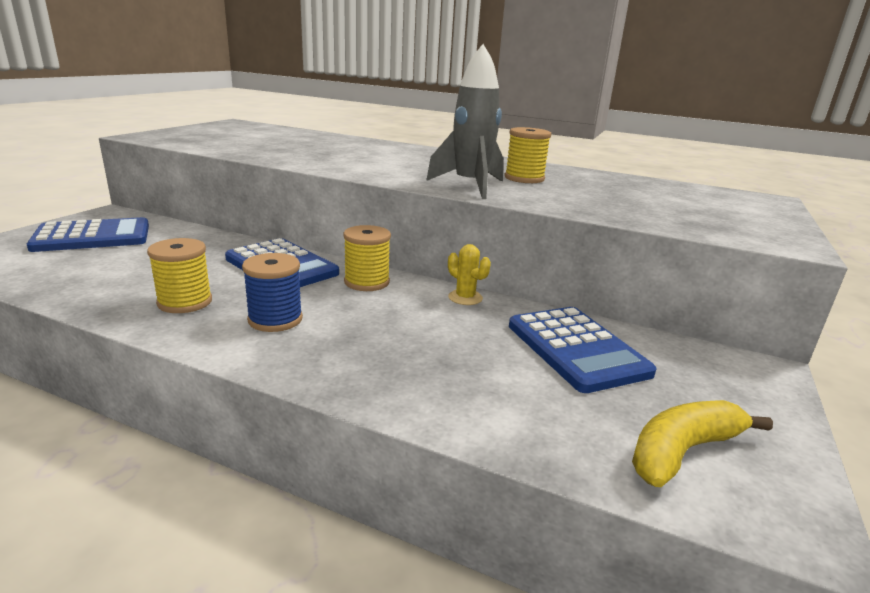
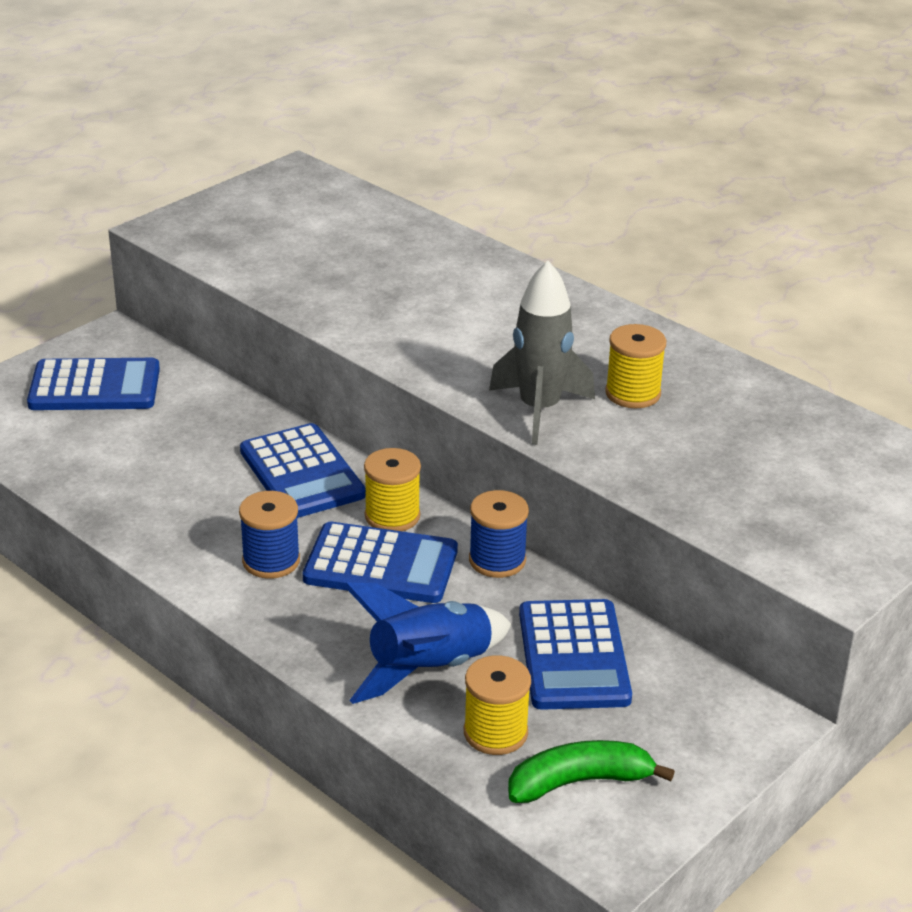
camera: 20 degrees right, 10 degrees up
(185, 302) = (185, 520): yellow spool -> yellow spool (495, 732)
(374, 311) = (381, 565): none -> blue calculator
(465, 298) = (497, 560): yellow cactus -> blue spool
(465, 378) = (429, 669): none -> blue rocket
(682, 451) = (579, 782): yellow banana -> green banana

